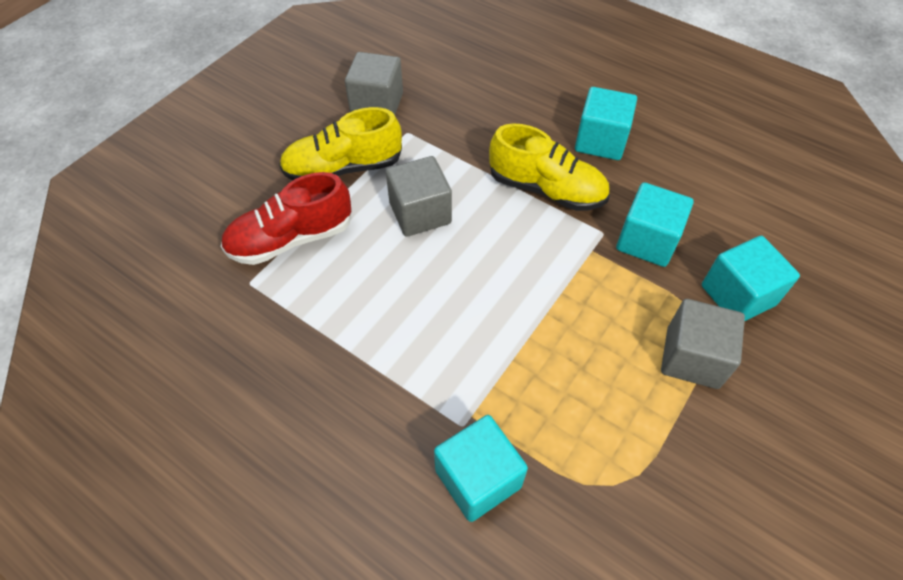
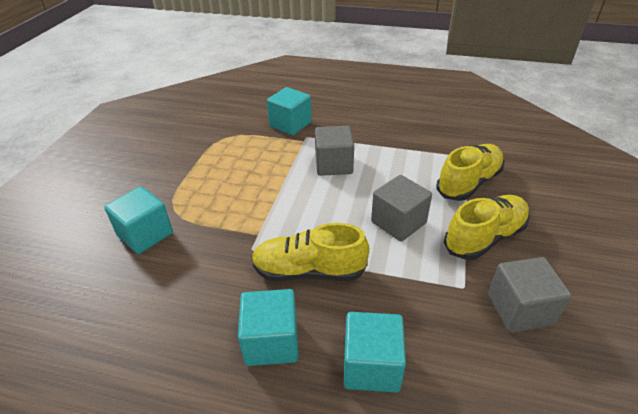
camera: 160 degrees right, 15 degrees down
(291, 239) = (469, 183): red shoe -> yellow shoe
(647, 241) = (215, 253): turquoise cube -> turquoise cube (371, 366)
(692, 357) = (183, 192): grey cube -> grey cube (333, 165)

